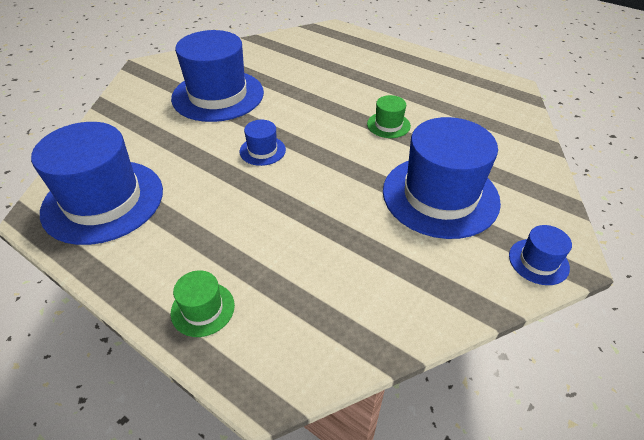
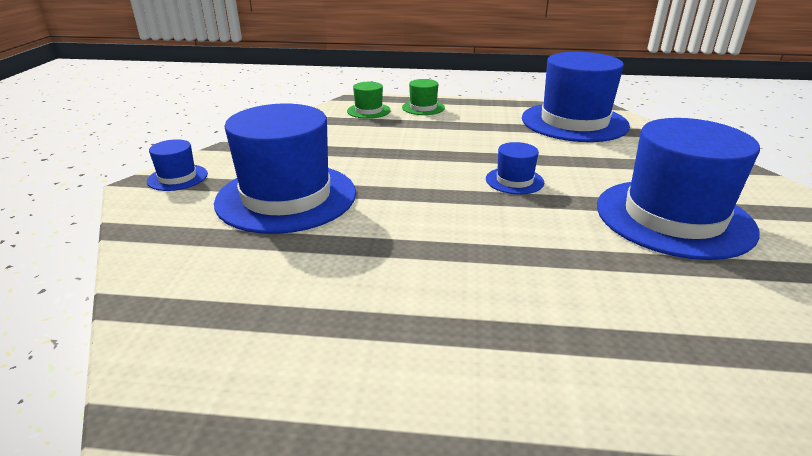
camera: 150 degrees right, 15 degrees down
(388, 125) = (399, 254): green hat -> green hat (368, 111)

